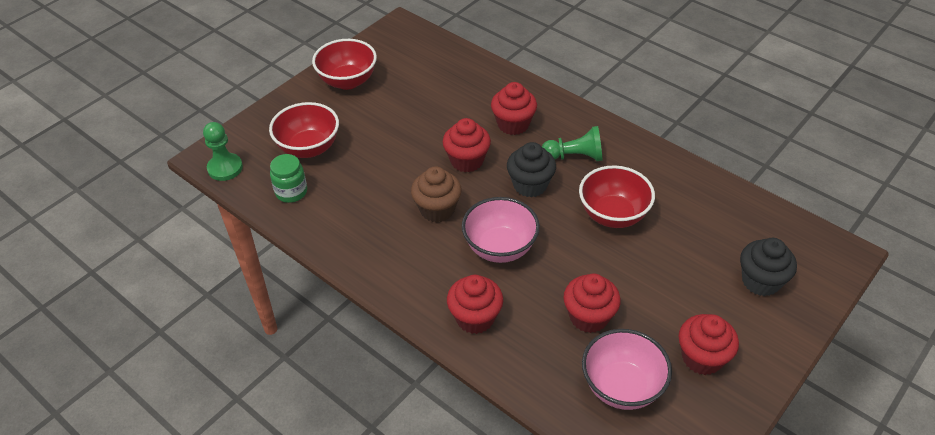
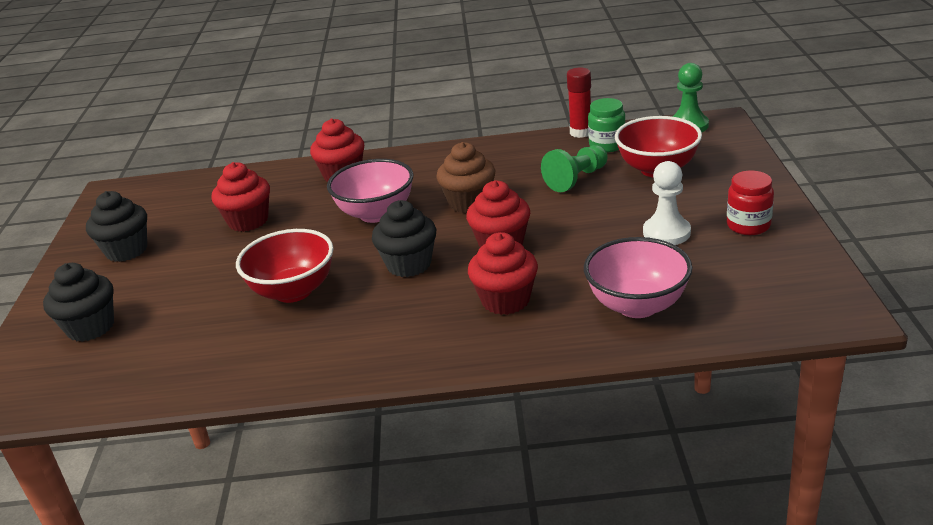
camera: 140 degrees right, 15 degrees down
(280, 219) = (581, 132): none -> red glue stick
(347, 81) = (748, 225): red bowl -> red jar
(385, 105) = (666, 233): none -> white pawn
(574, 156) = (393, 314): green pawn -> green pawn (576, 179)
(622, 387) = (187, 205): pink bowl -> pink bowl (637, 305)
(702, 358) = (126, 250): red cupcake -> black cupcake

